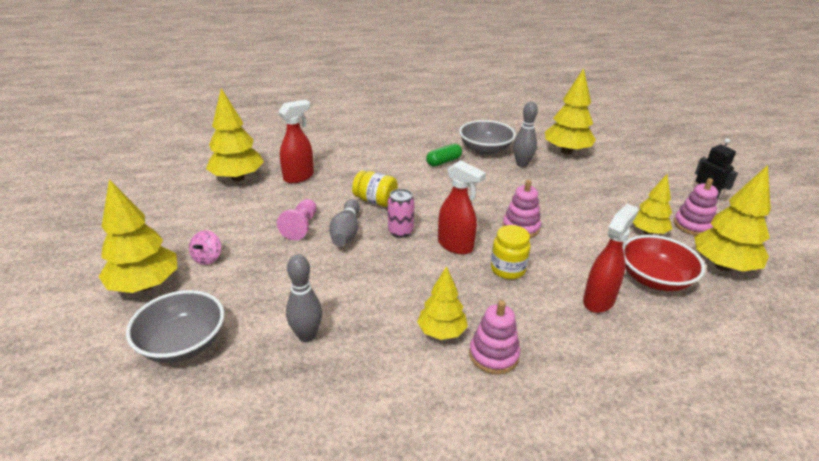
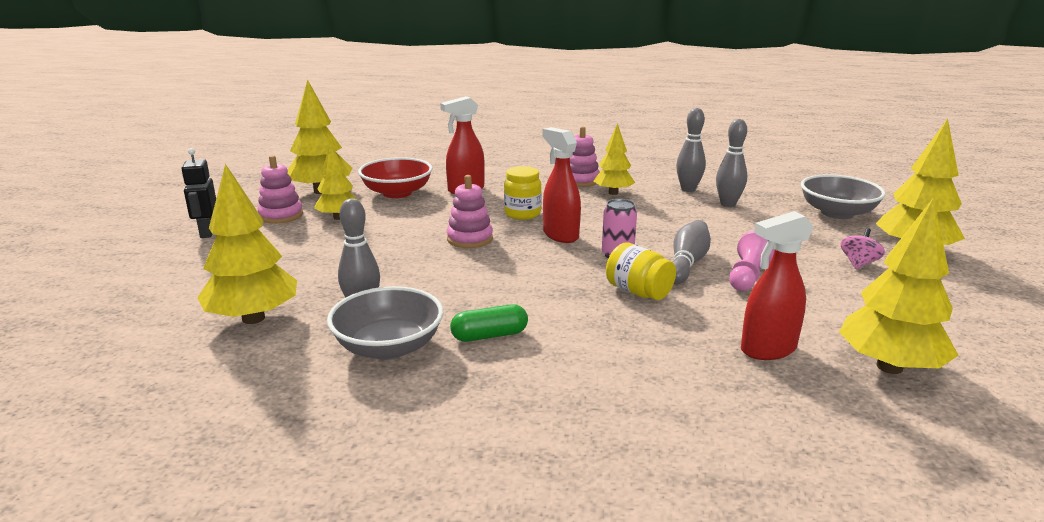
camera: 160 degrees left, 10 degrees down
(355, 363) = (688, 189): none -> grey bowling pin

